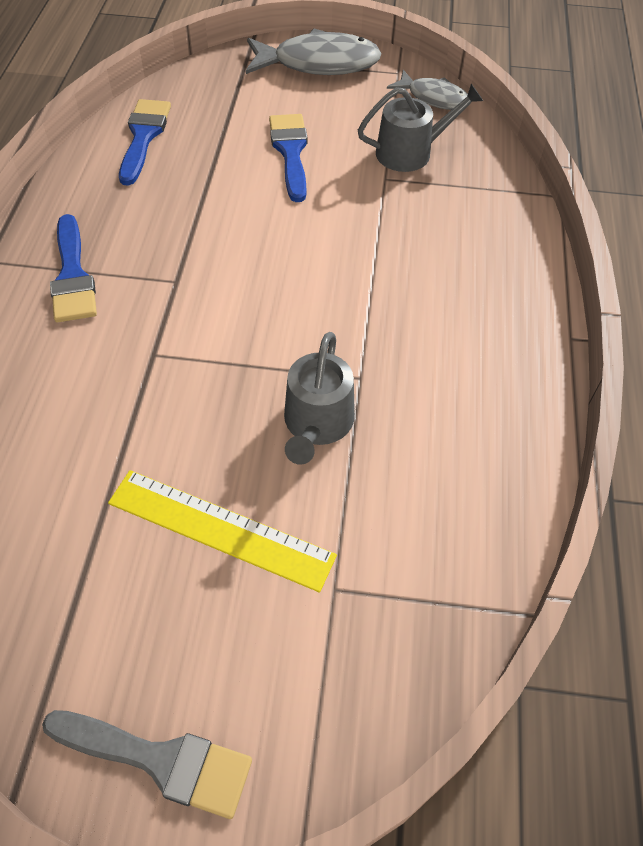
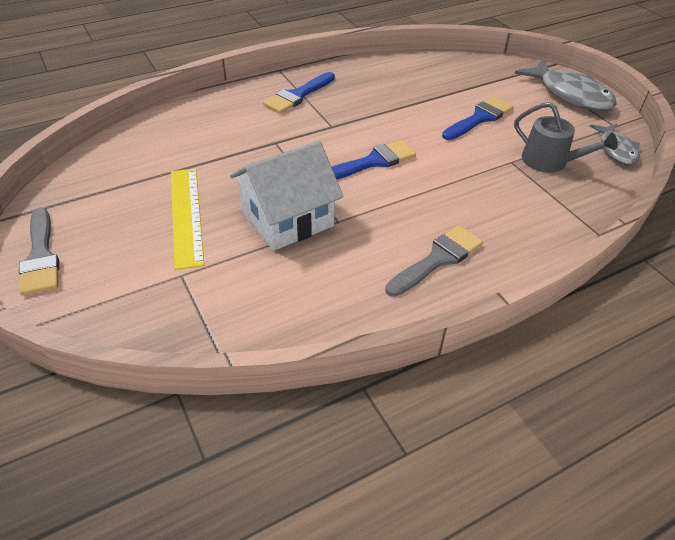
camera: 55 degrees right, 10 degrees down
(143, 137) = (419, 69): blue brush -> blue brush (372, 162)
(317, 423) = (287, 219): grey watering can -> white house
(486, 331) = (437, 259): none -> grey brush

